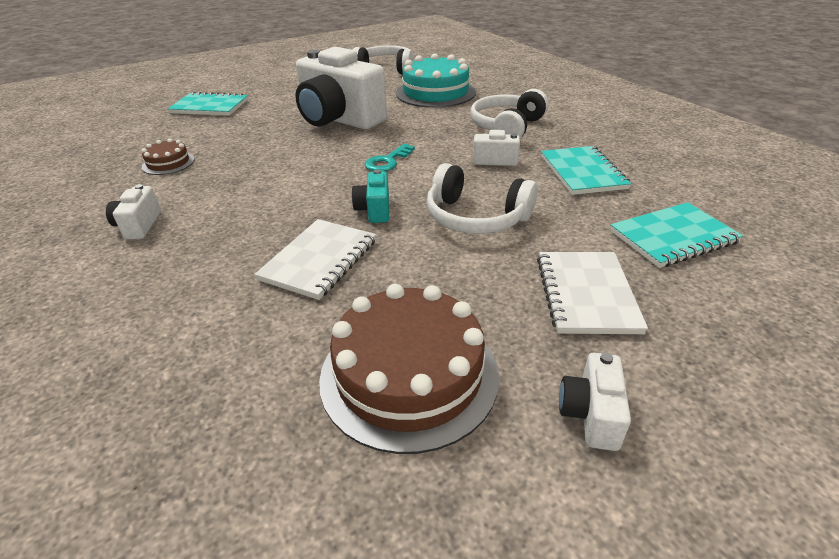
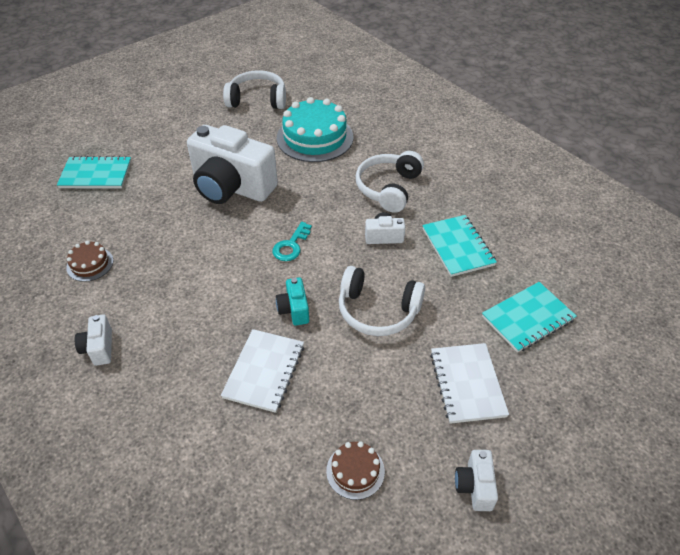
camera: 10 degrees left, 10 degrees up
(409, 375) = (355, 471): brown cake -> brown cake, size x0.49

